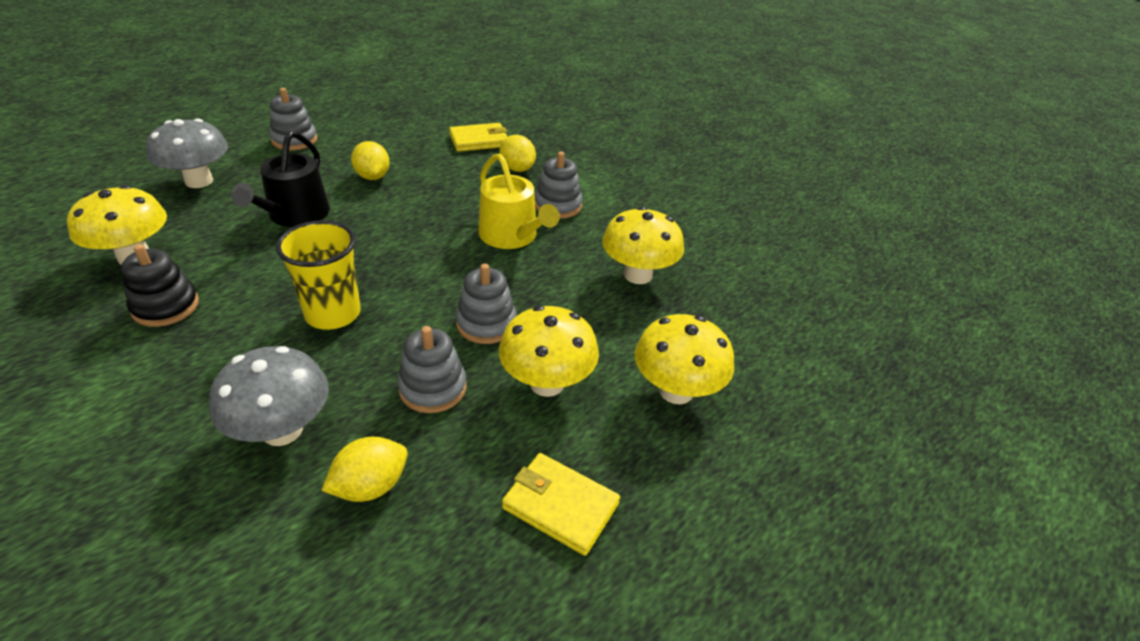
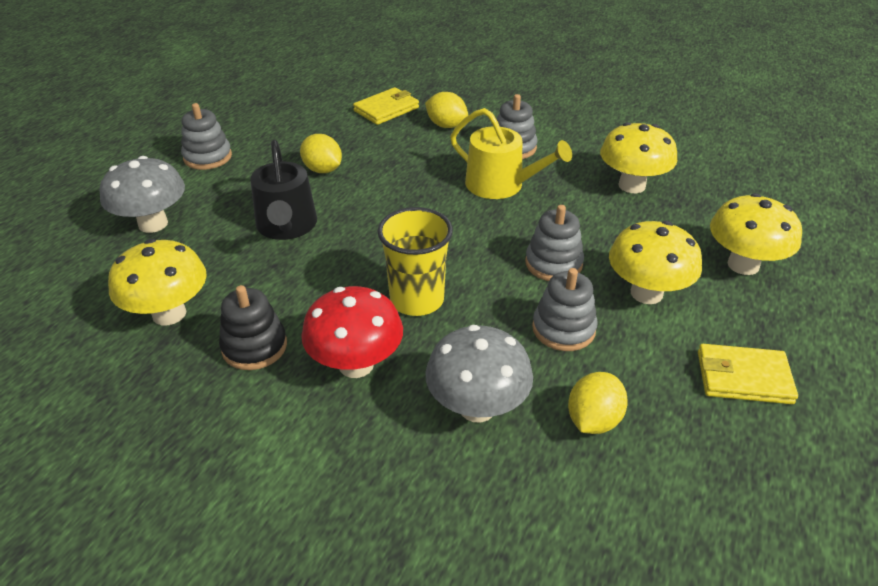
camera: 20 degrees left, 0 degrees up
(225, 352) = (356, 364): none -> red mushroom

